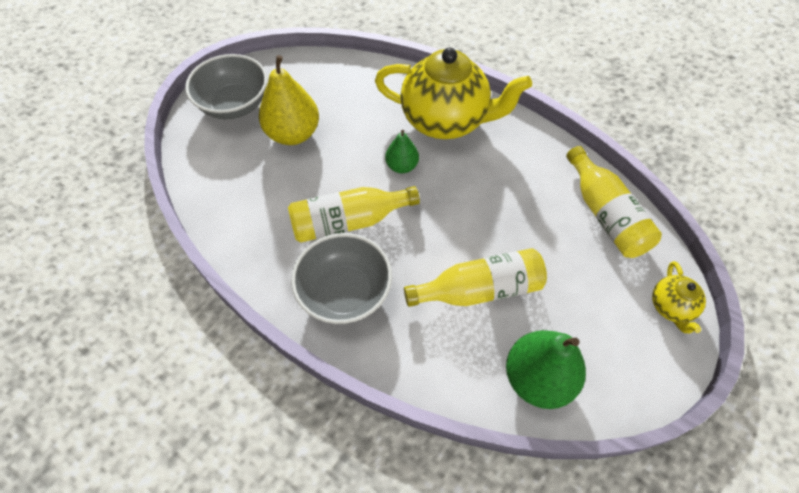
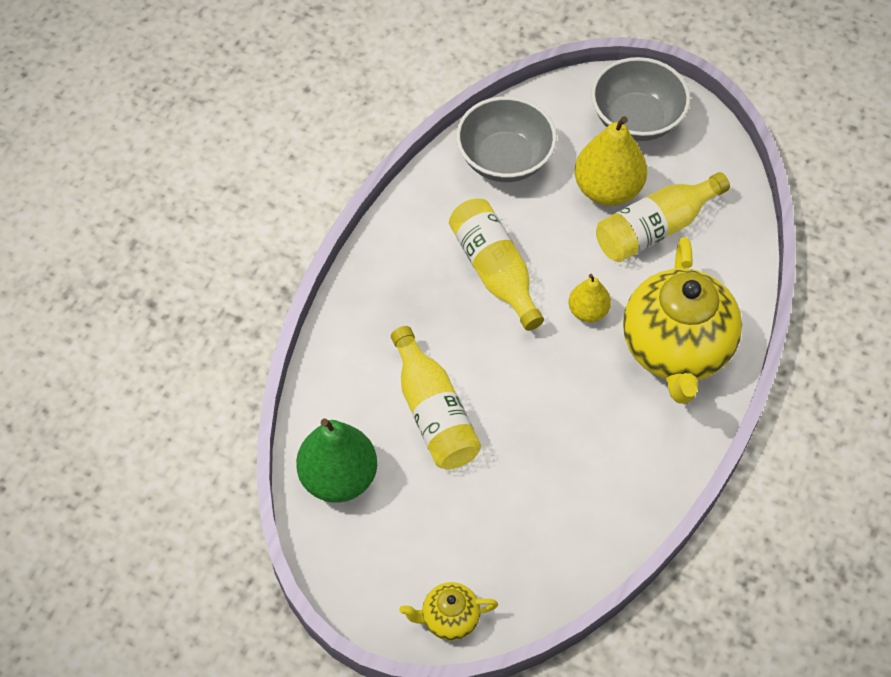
camera: 80 degrees right, 0 degrees up
(345, 293) = (405, 284): grey bowl -> grey bowl (505, 159)
(402, 166) = (588, 311): green pear -> yellow pear
(605, 214) = (569, 547): yellow bottle -> yellow bottle (655, 228)

